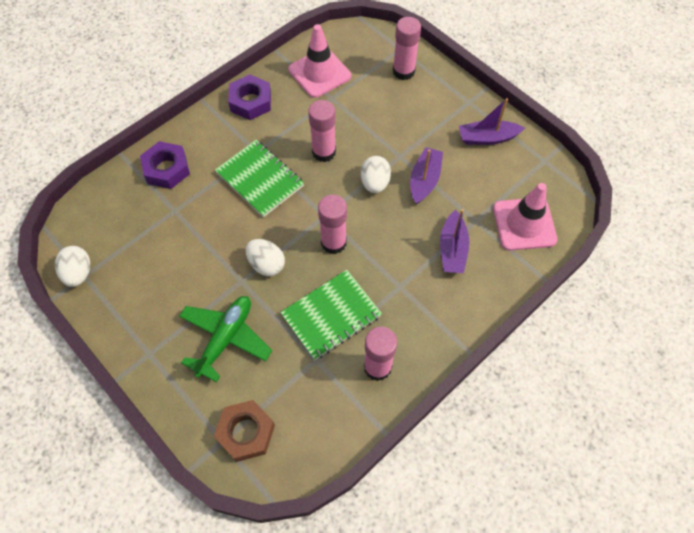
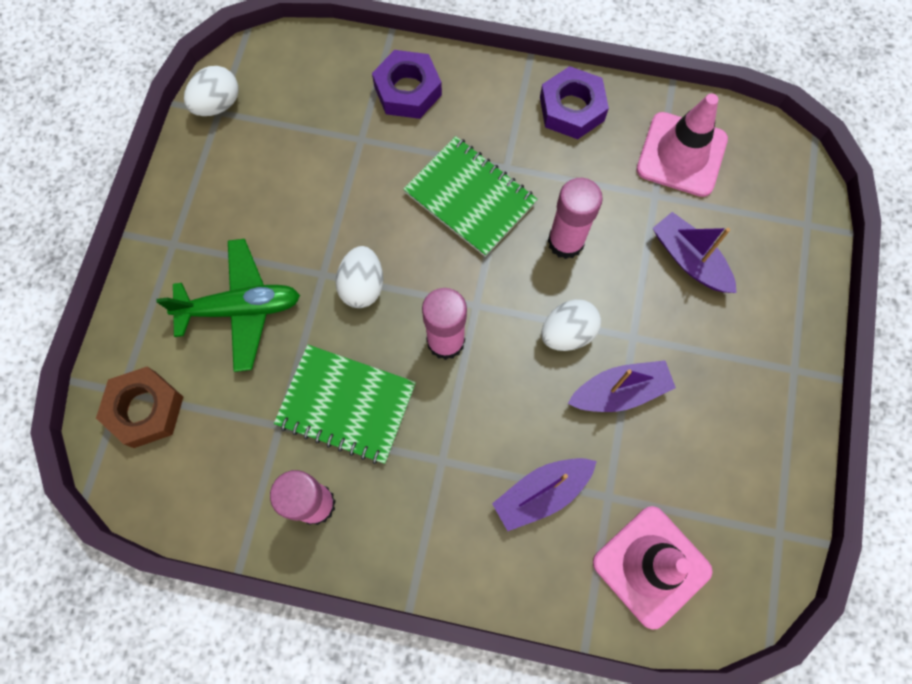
camera: 55 degrees right, 10 degrees up
(260, 179) = (470, 198): green notebook -> green notebook turned 60 degrees counterclockwise
(403, 71) = (773, 253): pink glue stick -> none
(487, 138) = (754, 432): purple boat -> purple boat (689, 260)

